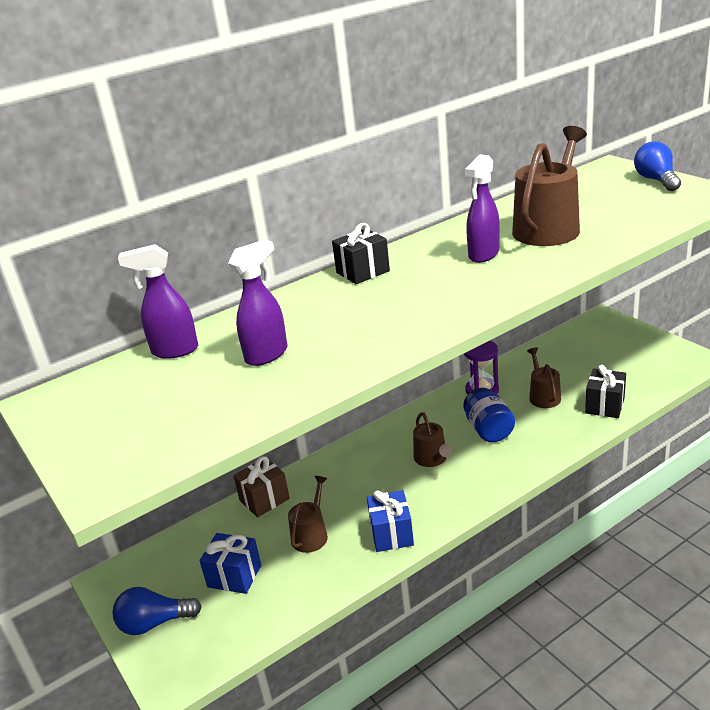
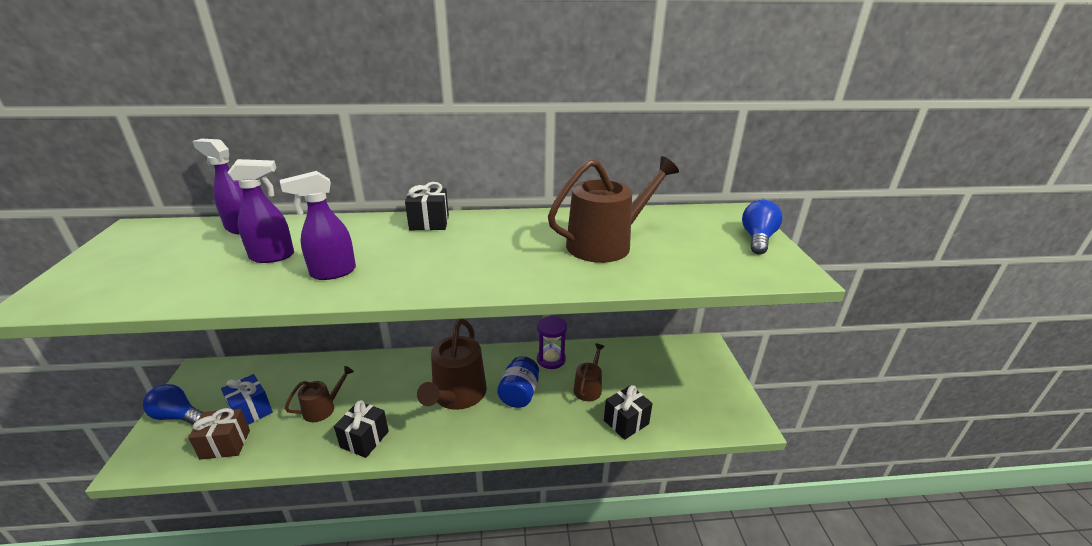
camera: 25 degrees right, 0 degrees up
(264, 499) = (331, 366): brown gift -> brown gift (225, 444)
(391, 534) = (364, 439): blue gift -> black gift
(432, 459) = (457, 395): brown watering can -> brown watering can, size x1.88
(483, 255) = (523, 245): purple spray bottle -> purple spray bottle (332, 272)

